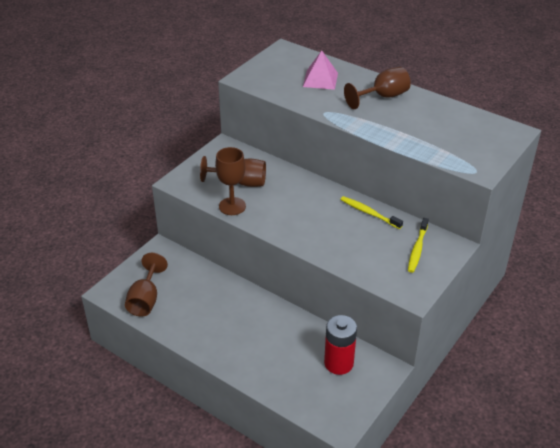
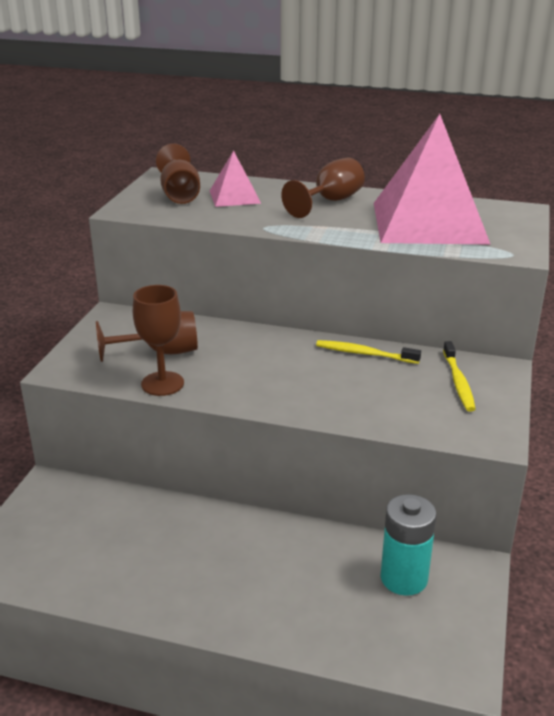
camera: 20 degrees left, 10 degrees down
(145, 300) = (52, 564): brown goblet -> brown goblet (179, 194)
(338, 363) = (404, 578): red battery -> turquoise battery
(438, 130) = (429, 222): none -> pink pyramid

